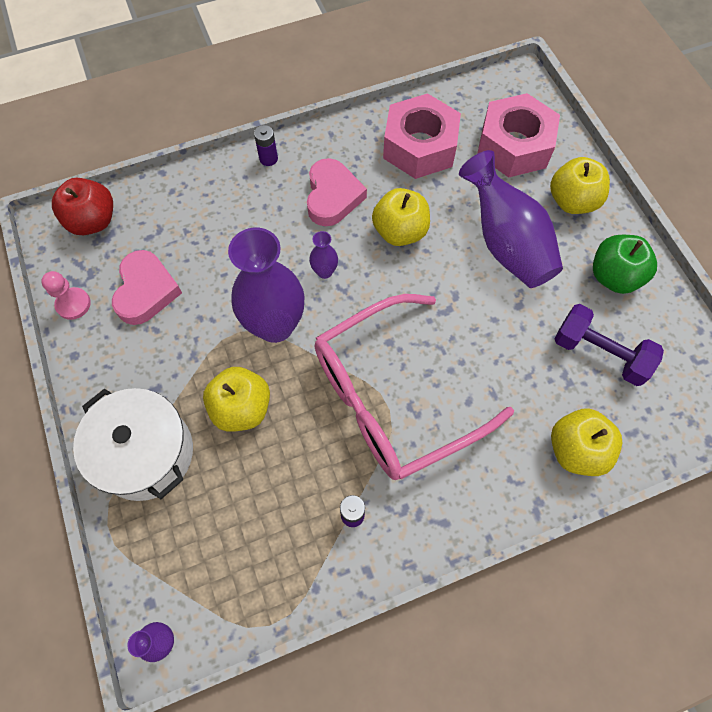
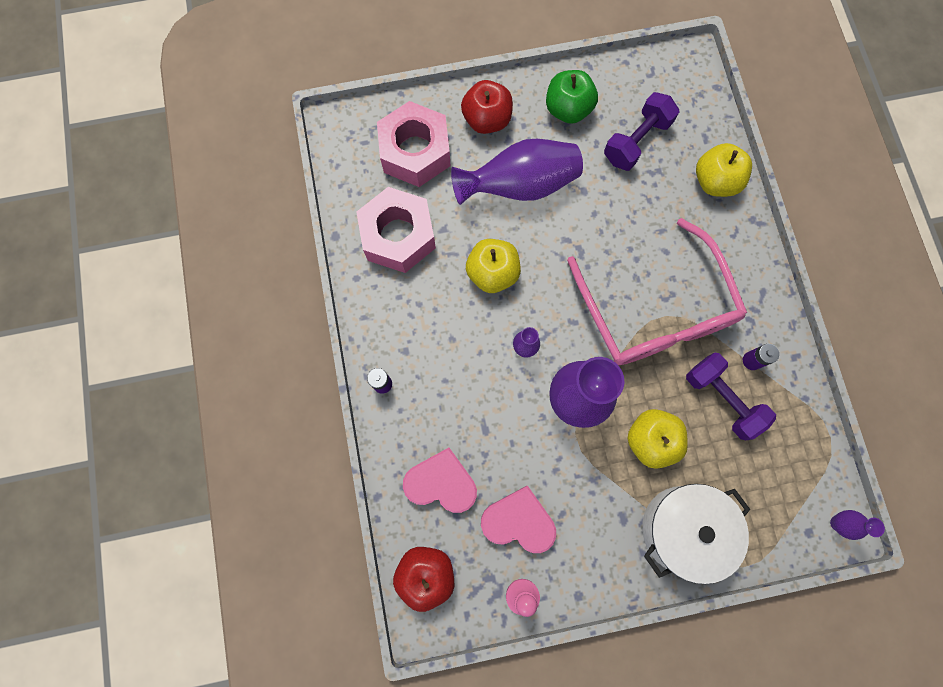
camera: 80 degrees left, 10 degrees up
(300, 483) = (722, 399): none -> purple dumbbell
(332, 196) = (441, 328): pink heart -> pink heart (441, 482)
(572, 201) = (487, 120): yellow apple -> red apple

